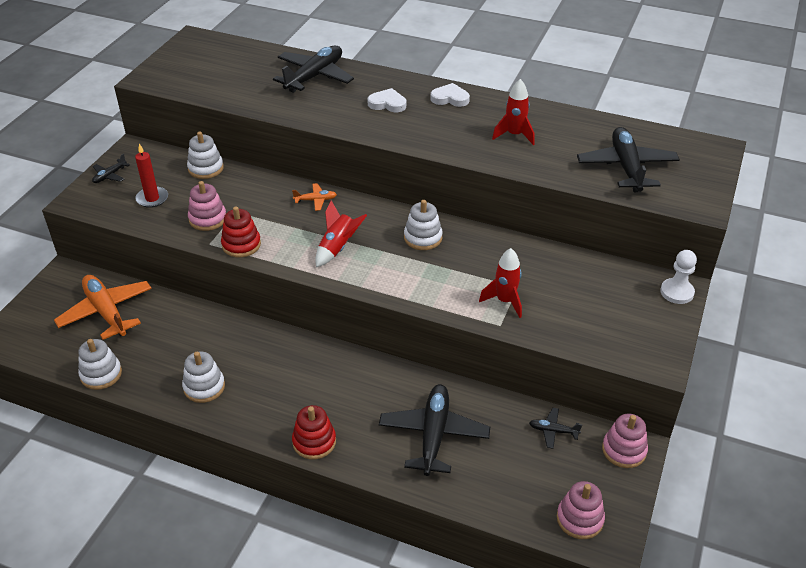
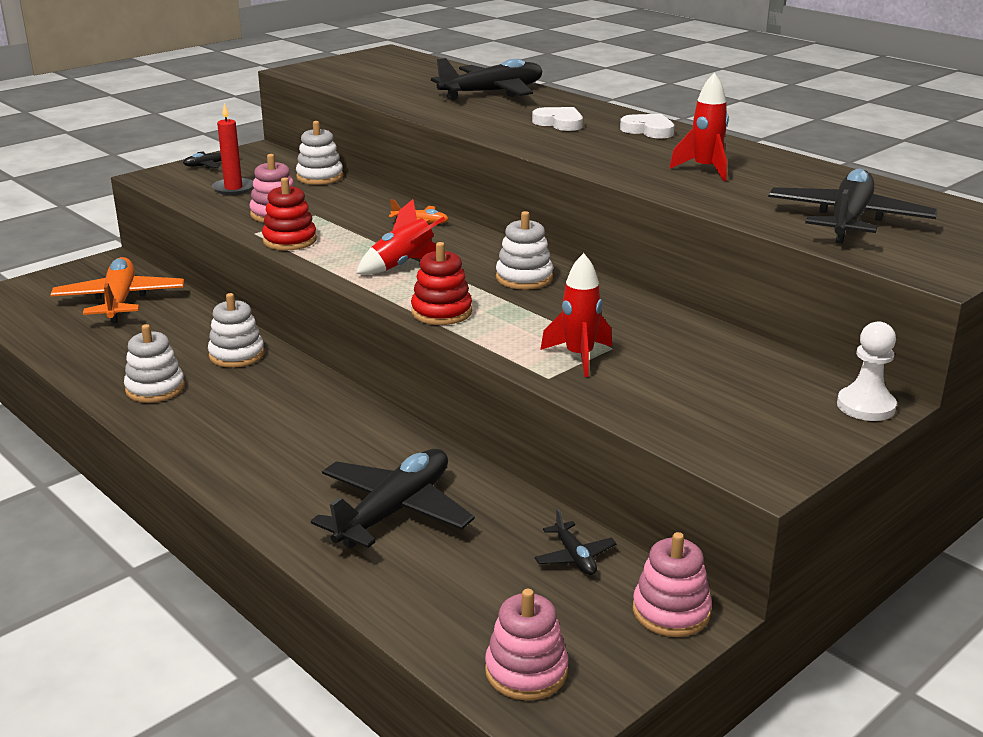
camera: 25 degrees right, 15 degrees down
(101, 374) = (57, 349): white stacking toy -> white stacking toy (236, 355)
(314, 442) = (231, 474): red stacking toy -> red stacking toy (441, 312)
(553, 431) = (574, 557): black plane -> black plane turned 150 degrees counterclockwise

